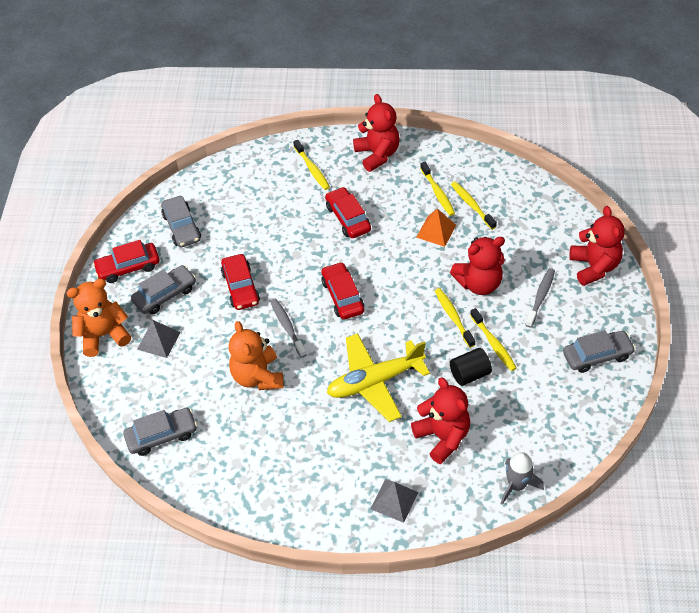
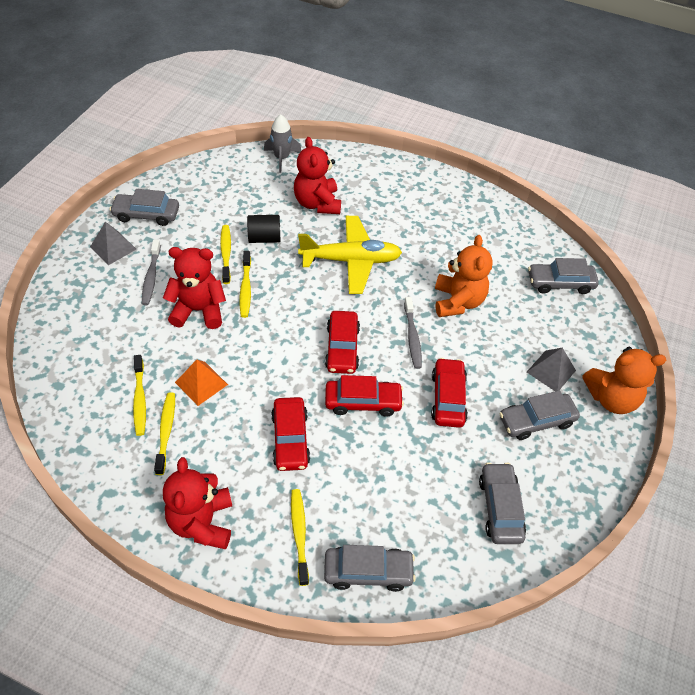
camera: 165 degrees left, 0 degrees up
(128, 267) = (576, 474): red car -> red car (363, 402)
(259, 165) = (368, 571): none -> grey car
(394, 500) = (379, 178): grey pyramid -> grey pyramid (113, 248)
(540, 297) = (151, 277): grey toothbrush -> grey toothbrush turned 45 degrees counterclockwise
(594, 267) = (77, 285): red teddy bear -> none

